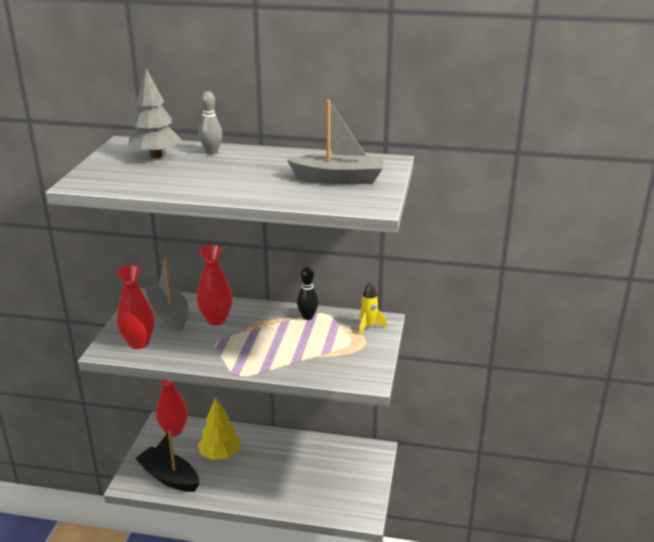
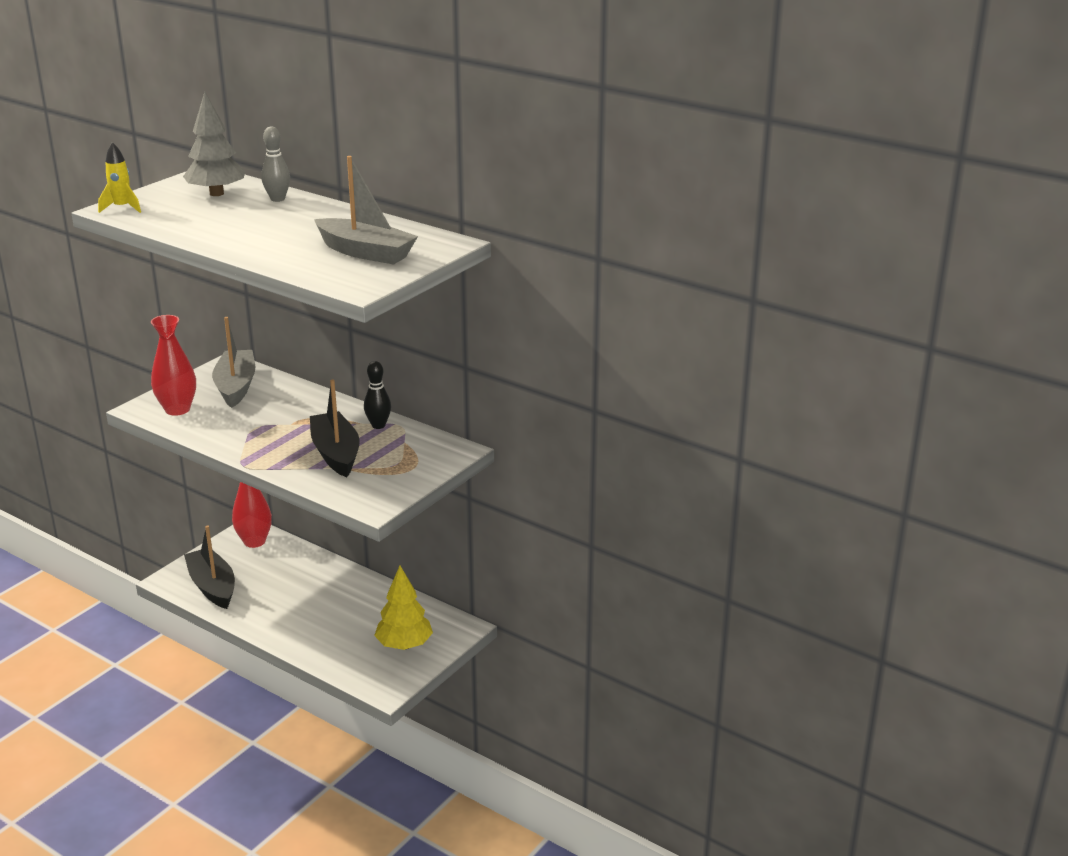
camera: 25 degrees right, 0 degrees up
(216, 320) = (277, 405): red vase -> none
(220, 454) = (283, 580): yellow tree -> yellow tree (404, 645)
(299, 346) = (336, 453): none -> black boat
(368, 326) = (435, 452): yellow rocket -> yellow rocket (122, 208)

